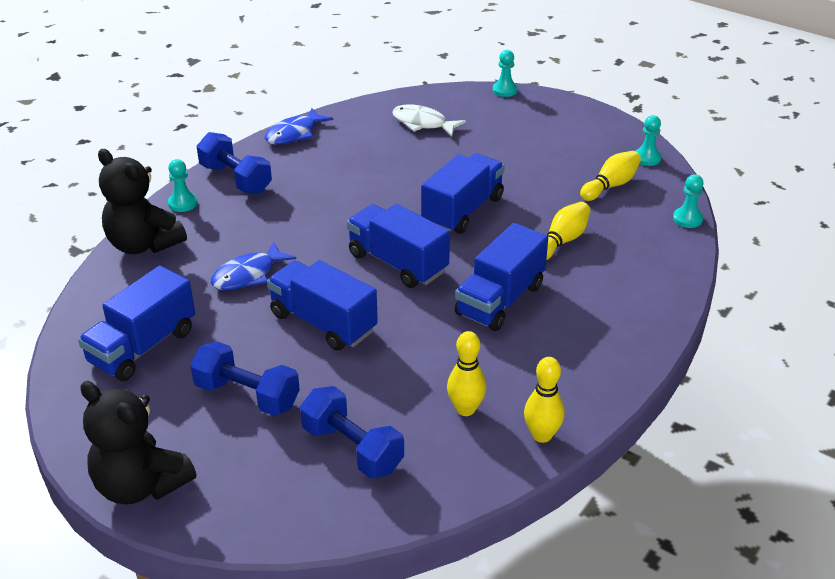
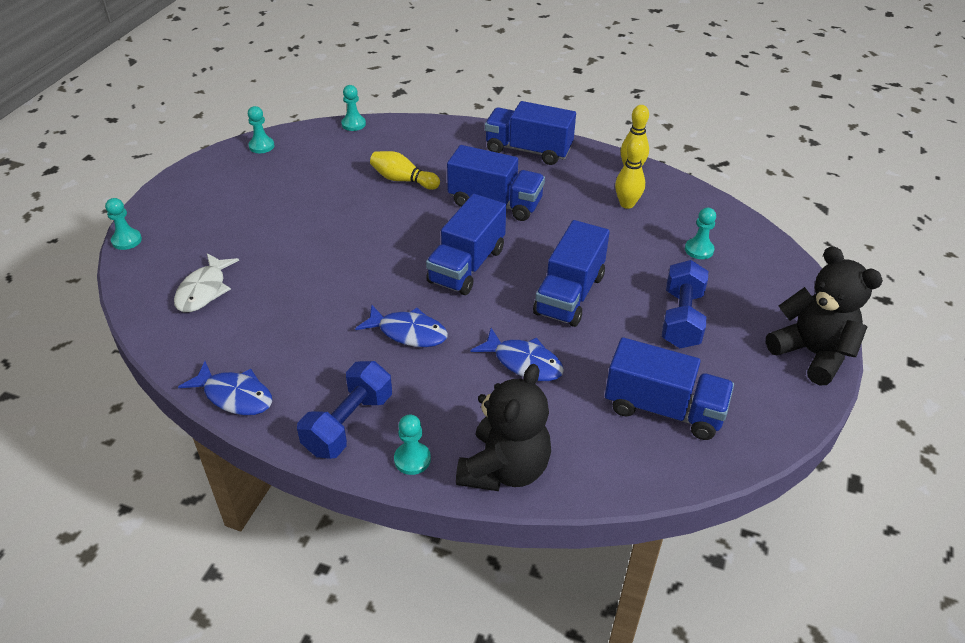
camera: 105 degrees left, 5 degrees up
(141, 485) = (812, 353): black teddy bear -> black teddy bear turned 60 degrees counterclockwise
(320, 217) = (408, 332): none -> blue fish
(352, 448) = (699, 250): blue dumbbell -> turquoise pawn
(463, 211) = (371, 239): blue truck -> blue truck (528, 150)
(610, 186) = (311, 162): yellow bowling pin -> none

